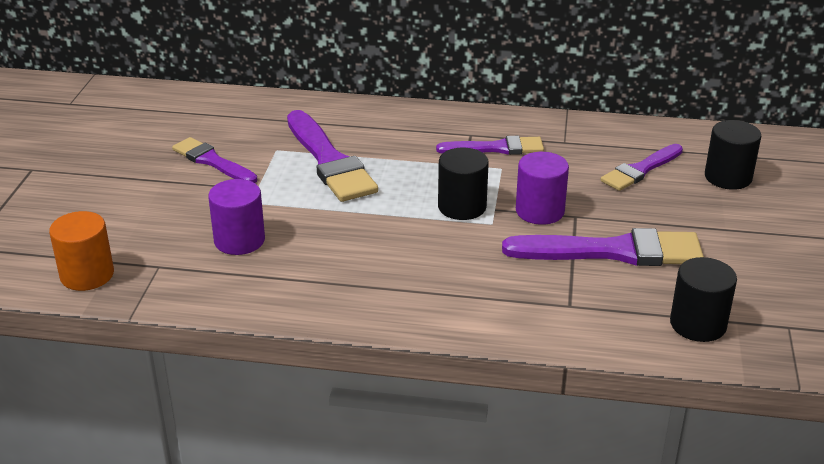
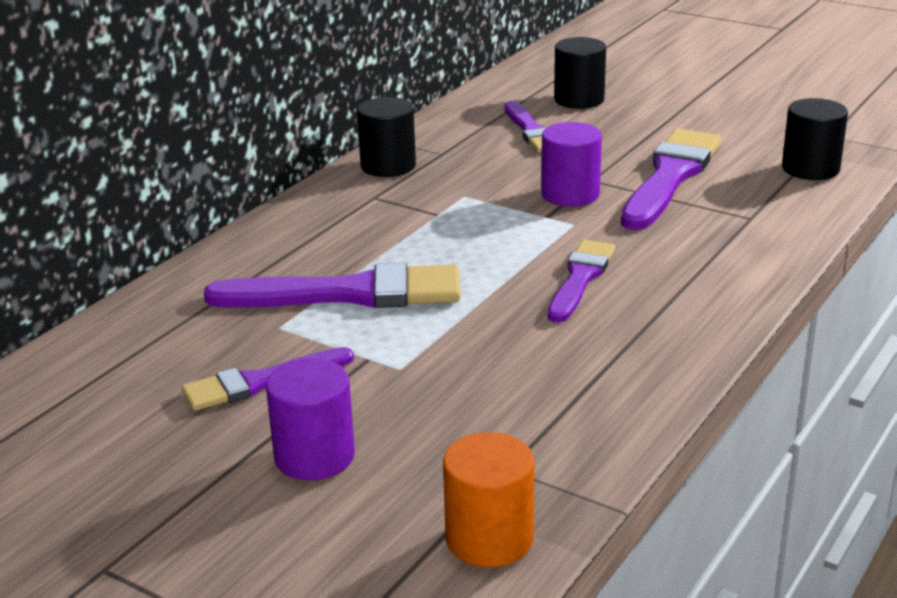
camera: 65 degrees left, 5 degrees down
(239, 240) = (491, 391): purple cylinder -> purple cylinder (314, 456)
(462, 207) = (528, 233): black cylinder -> black cylinder (388, 166)
(496, 148) = (420, 189): purple brush -> purple brush (580, 278)

